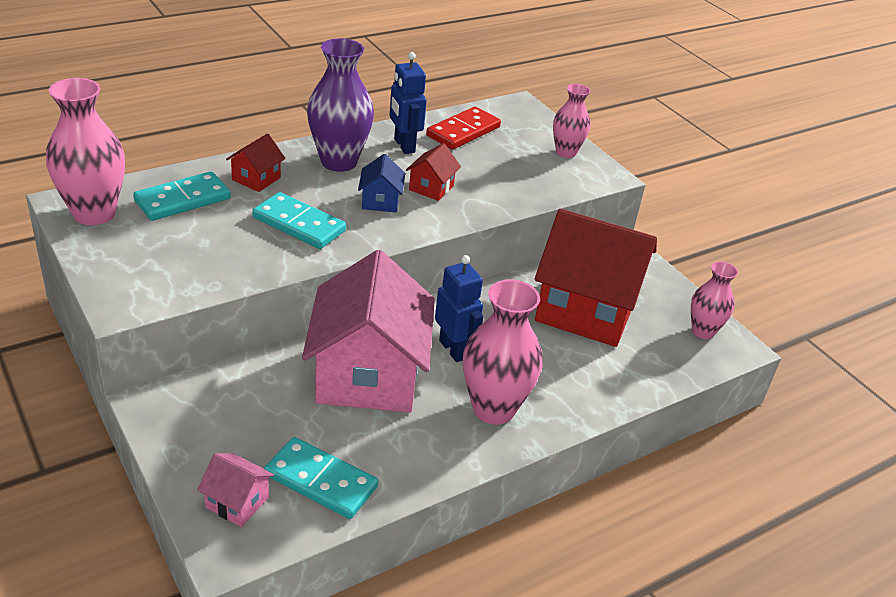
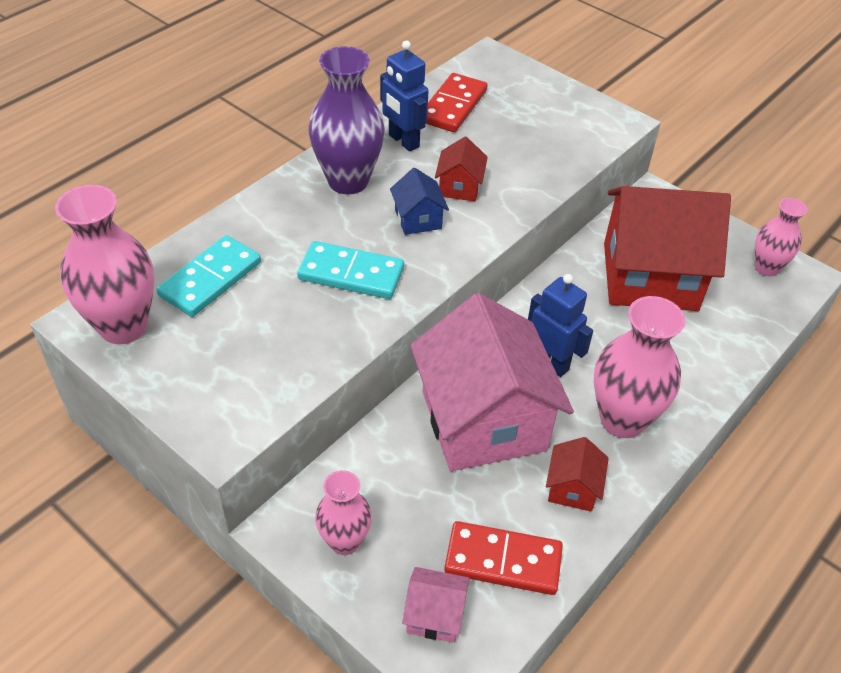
camera: 15 degrees left, 10 degrees up
(256, 179) = (274, 228): red house -> red house (572, 488)
(321, 481) = (503, 560): turquoise domino -> red domino
(566, 152) = (567, 104): pink vase -> pink vase (344, 541)

